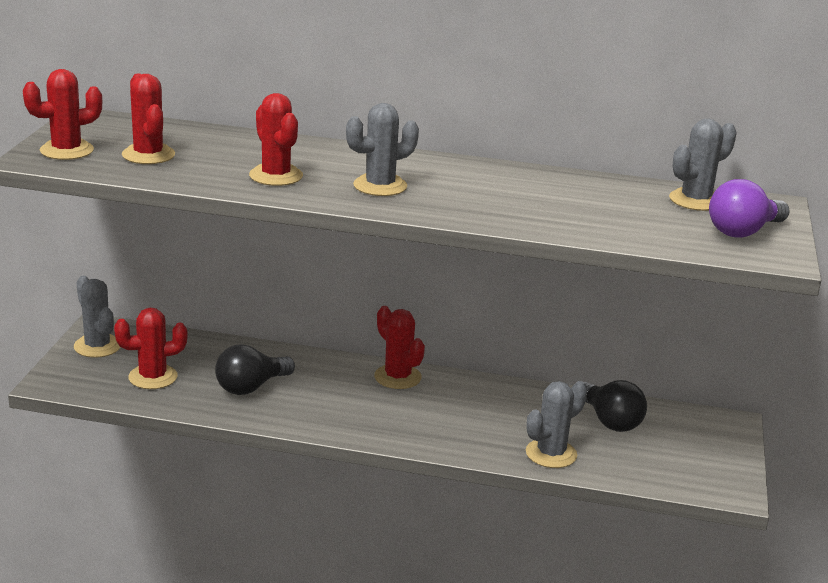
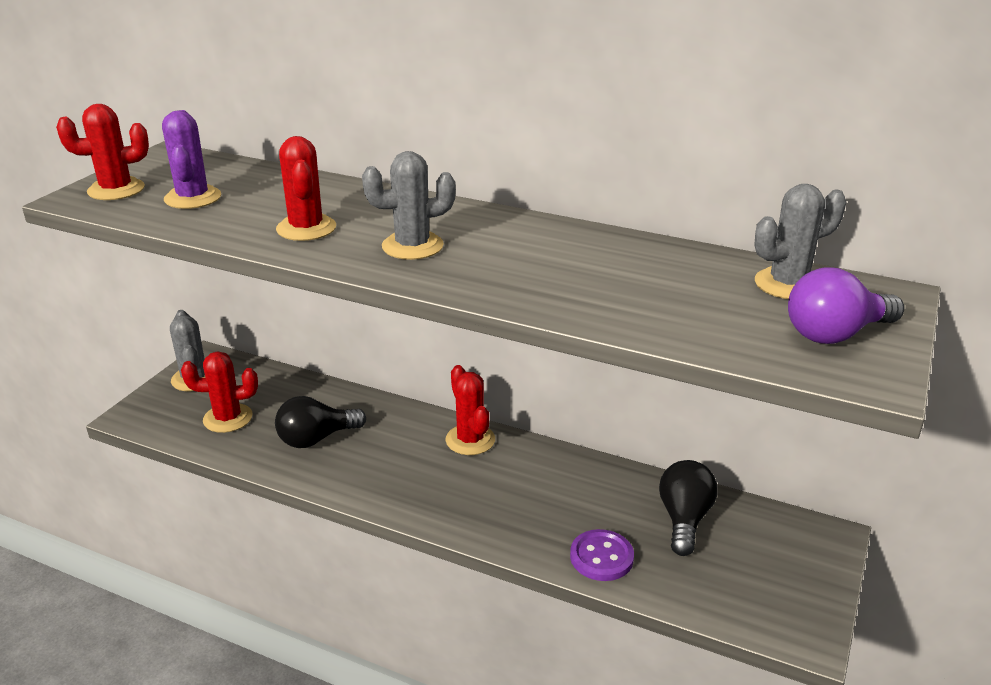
camera: 15 degrees right, 5 degrees up
(148, 155) = (193, 198): red cactus -> purple cactus
(551, 454) = (601, 557): grey cactus -> purple button
(610, 421) = (684, 519): black light bulb -> black light bulb turned 150 degrees counterclockwise

